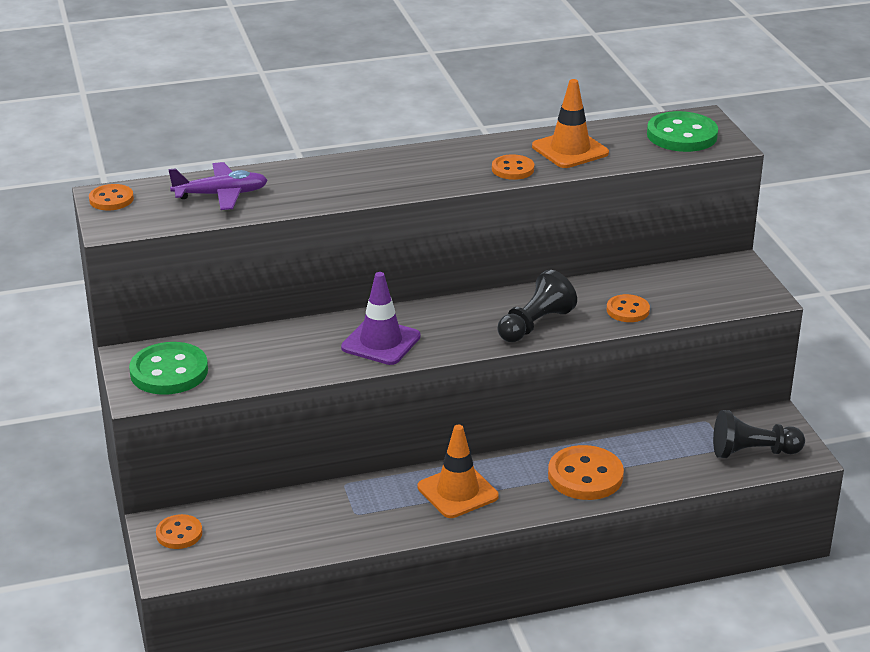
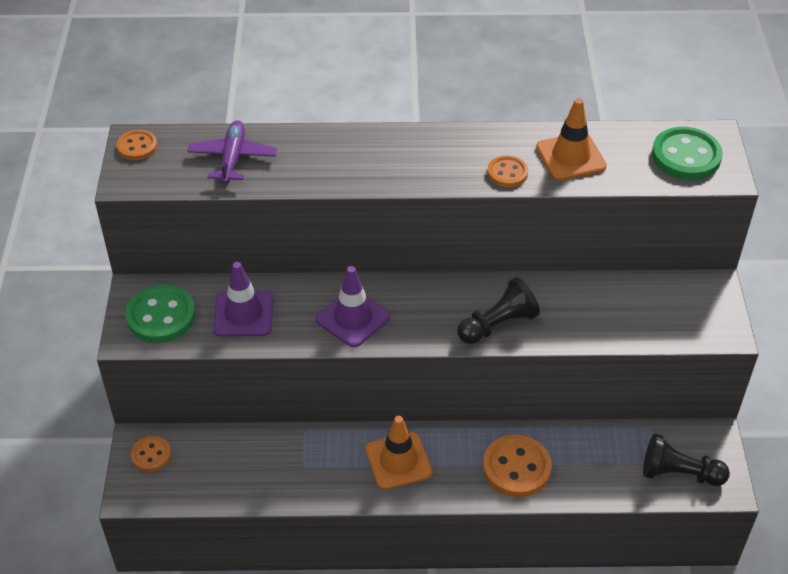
camera: 15 degrees right, 15 degrees up
(221, 195) = (233, 158): purple plane -> purple plane turned 90 degrees counterclockwise
(260, 356) = (243, 314): none -> purple traffic cone
(627, 310) = (589, 324): orange button -> none

